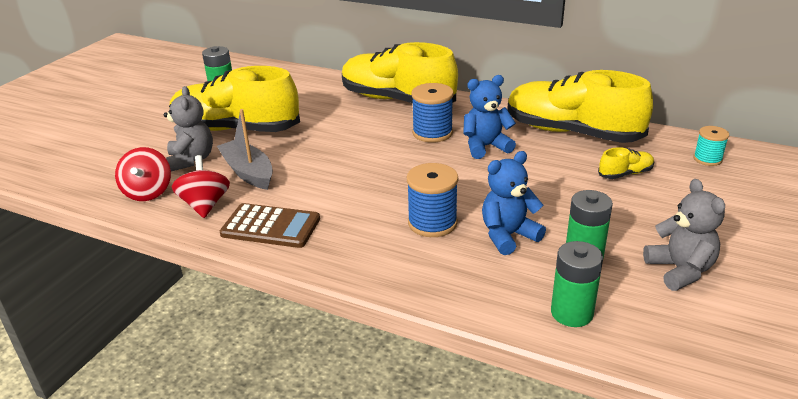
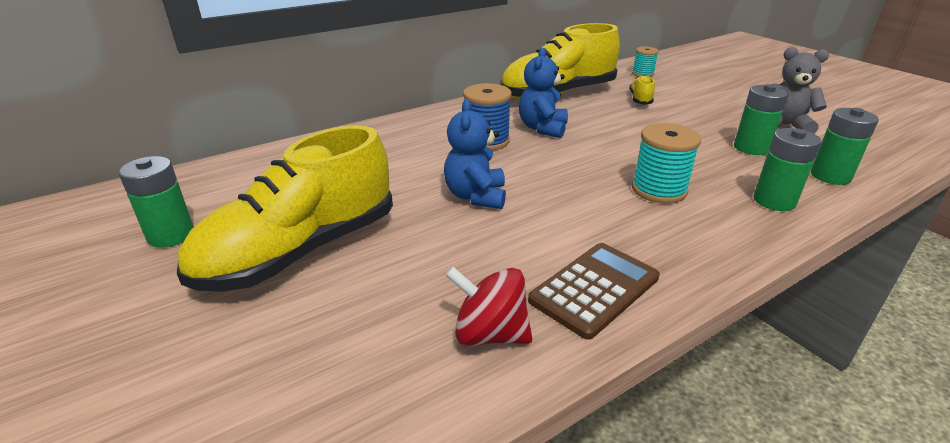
camera: 60 degrees left, 0 degrees up
(148, 192) = (387, 390): red spinning top -> none
(191, 160) = (336, 315): grey teddy bear -> none
(248, 172) = (437, 272): grey boat -> none
(397, 100) = (392, 136): yellow shoe -> none
(432, 223) = (659, 190): blue spool -> turquoise spool
(474, 283) = (774, 201): none -> green battery
(508, 236) = (703, 165): blue teddy bear -> blue teddy bear (476, 196)

